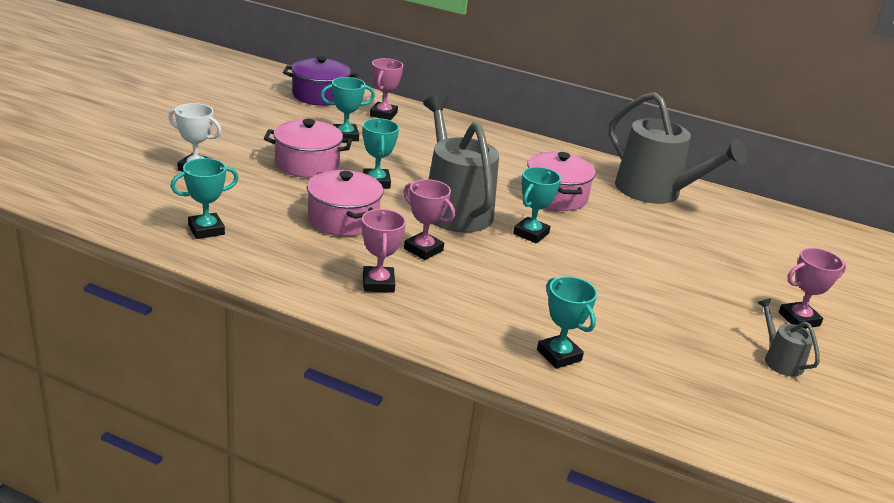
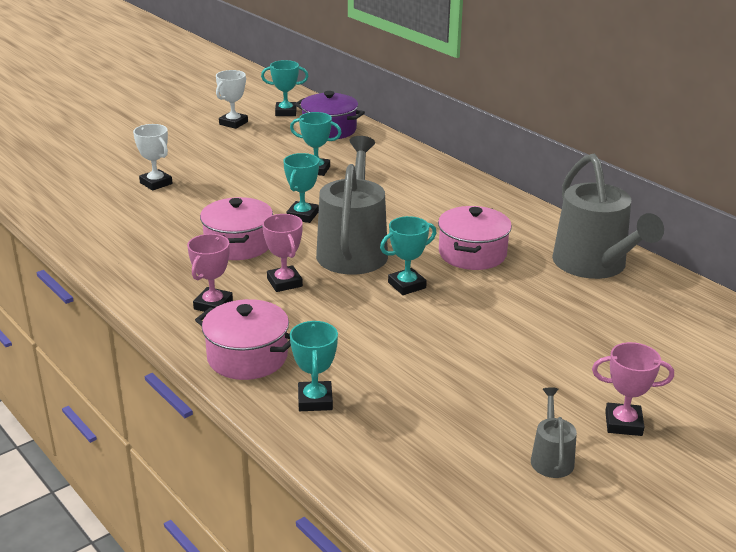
camera: 30 degrees right, 0 degrees up
(206, 230) = (115, 236): turquoise trophy -> turquoise trophy (286, 112)
(217, 97) = (233, 123): none -> white trophy
(307, 164) = (255, 191): pink pot -> pink pot (247, 357)
(383, 114) = (374, 153): pink trophy -> none

